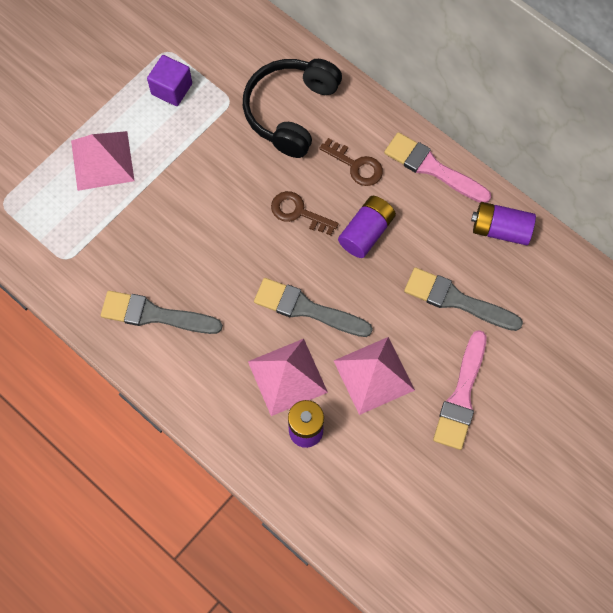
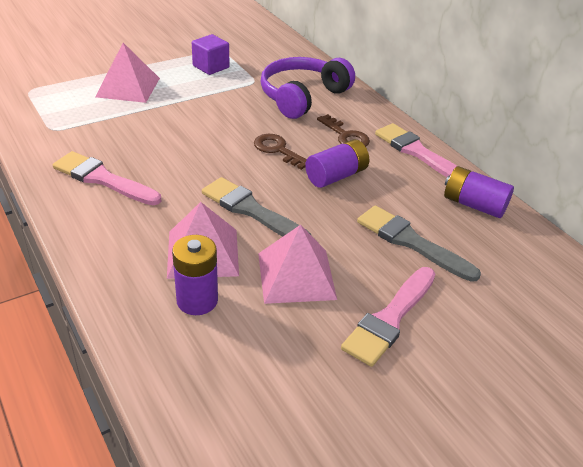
camera: 15 degrees right, 30 degrees down
(155, 315) = (103, 179): grey brush -> pink brush
(291, 111) = (302, 96): black headphones -> purple headphones

